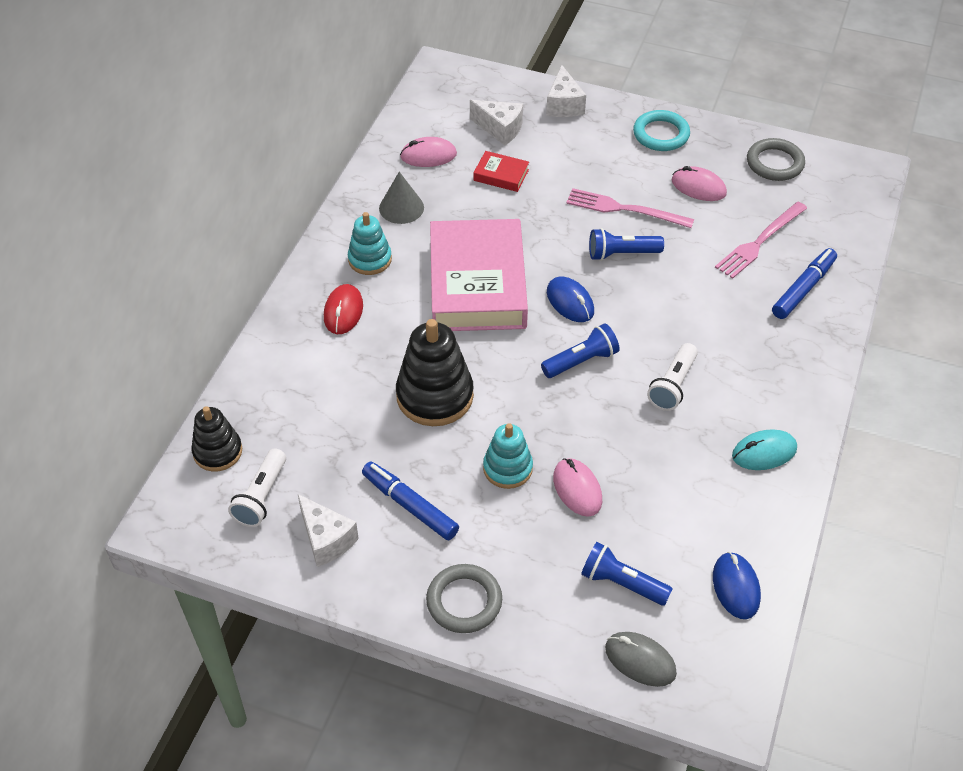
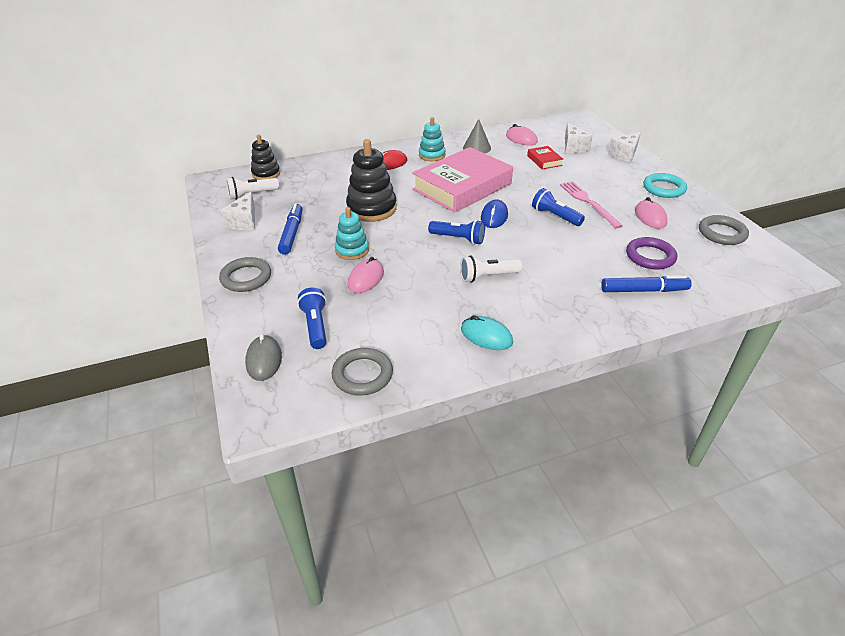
camera: 50 degrees right, 10 degrees down
(736, 587) = (362, 374): blue mouse -> grey ring
(759, 242) = (650, 256): pink fork -> purple ring

